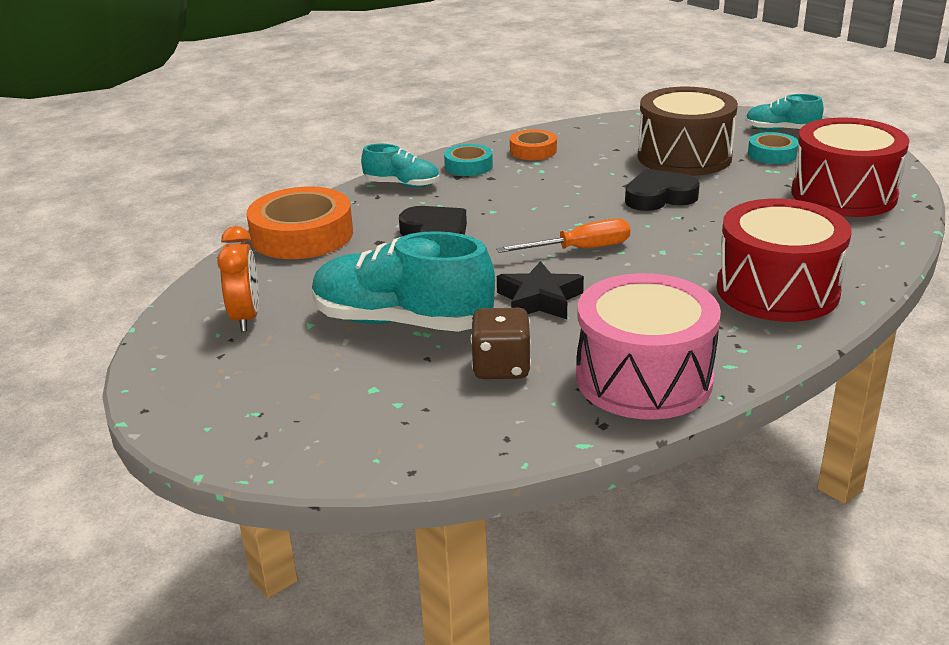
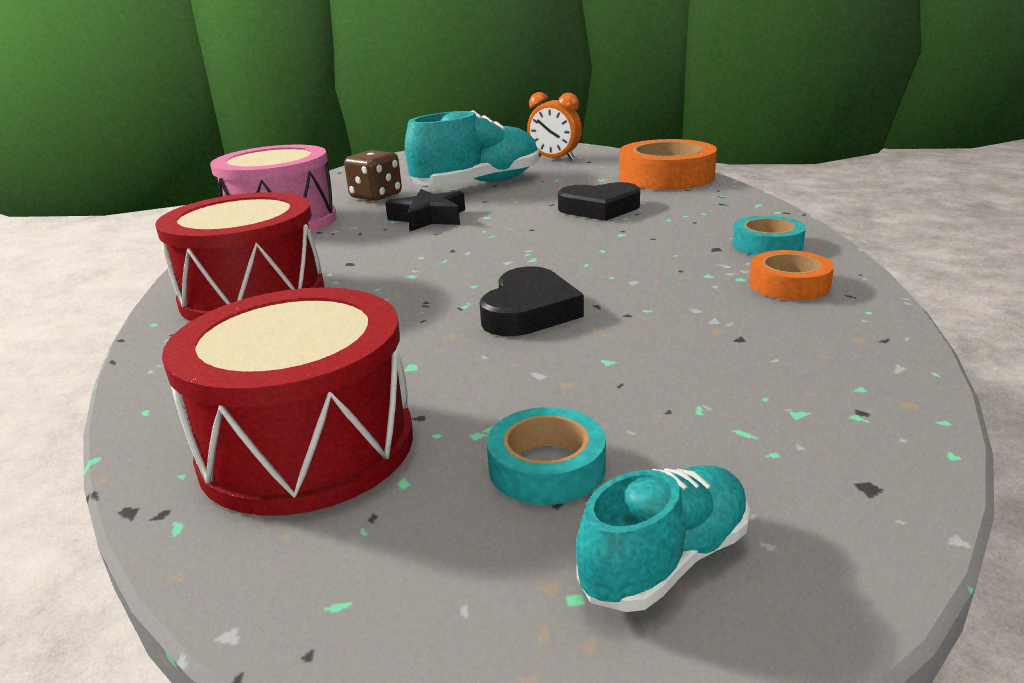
camera: 125 degrees right, 5 degrees down
(402, 185) = (741, 213): turquoise shoe -> none
(580, 249) = (479, 246): orange screwdriver -> none
(684, 157) = (642, 376): brown drum -> none

